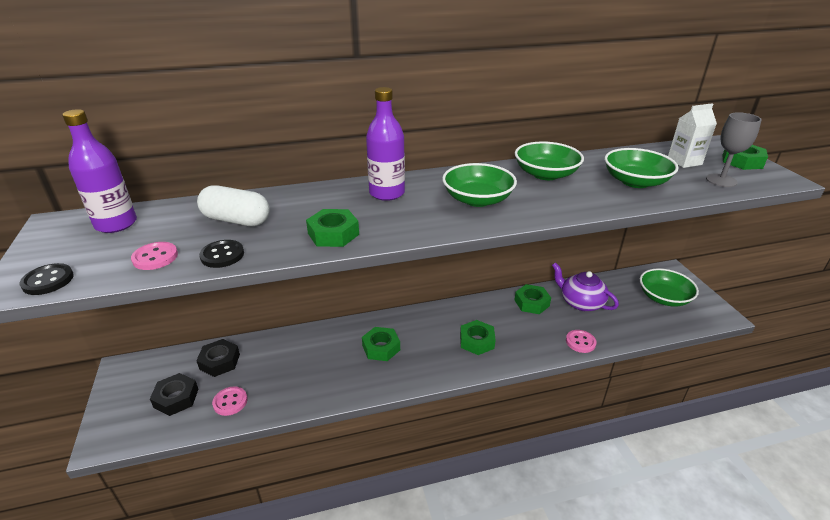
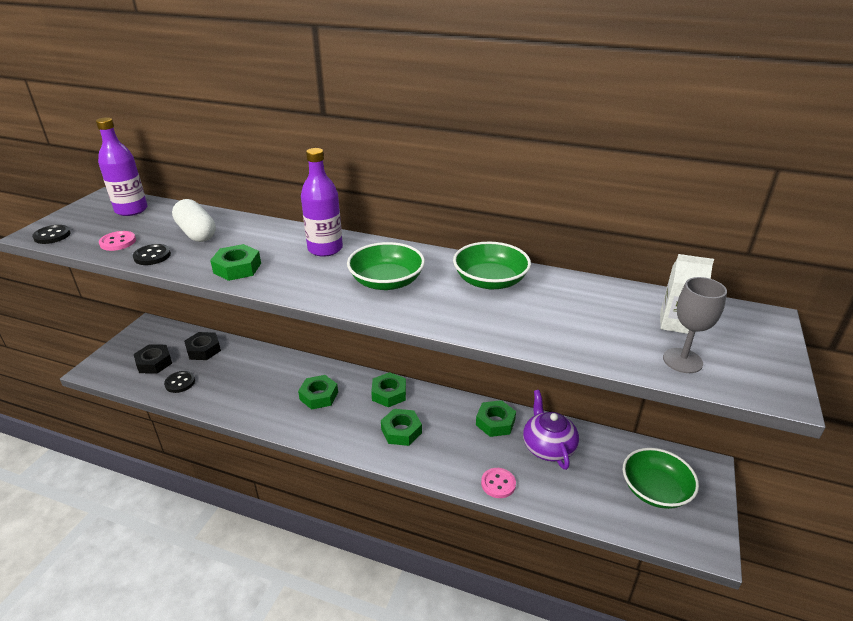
camera: 35 degrees right, 0 degrees up
(230, 402) = (180, 383): pink button -> black button
(635, 182) = (572, 323): green bowl -> none
(742, 161) = (759, 350): green nut -> green nut (389, 393)

